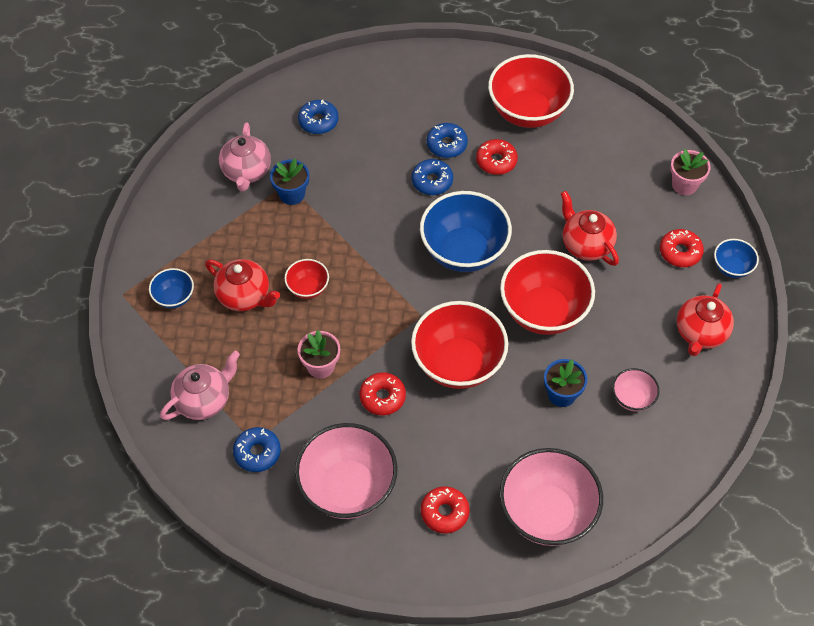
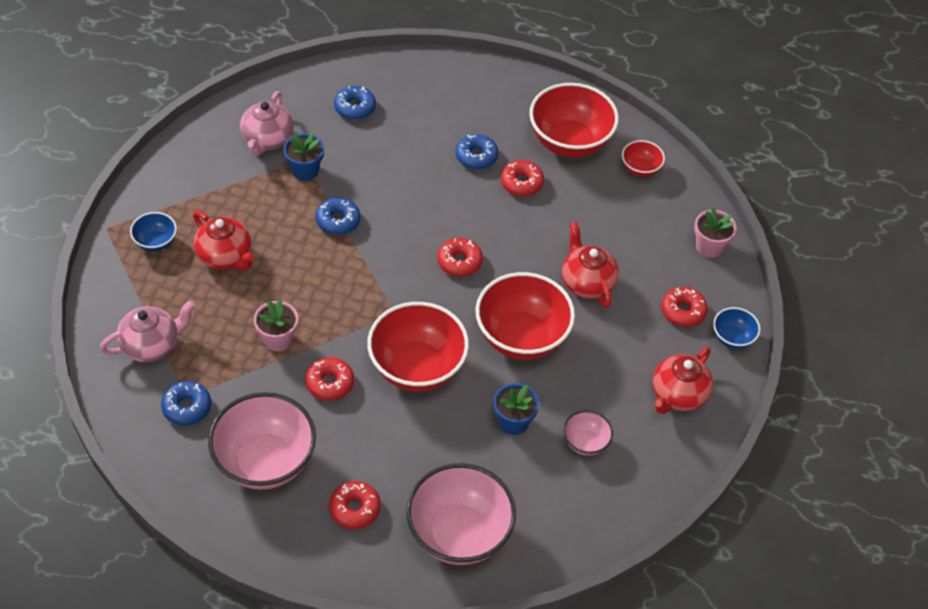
camera: 10 degrees right, 5 degrees down
(308, 288) = (290, 262): red bowl -> red bowl (640, 169)
(432, 181) = (449, 188): blue donut -> blue donut (338, 221)
(464, 251) = (459, 262): blue bowl -> red donut

